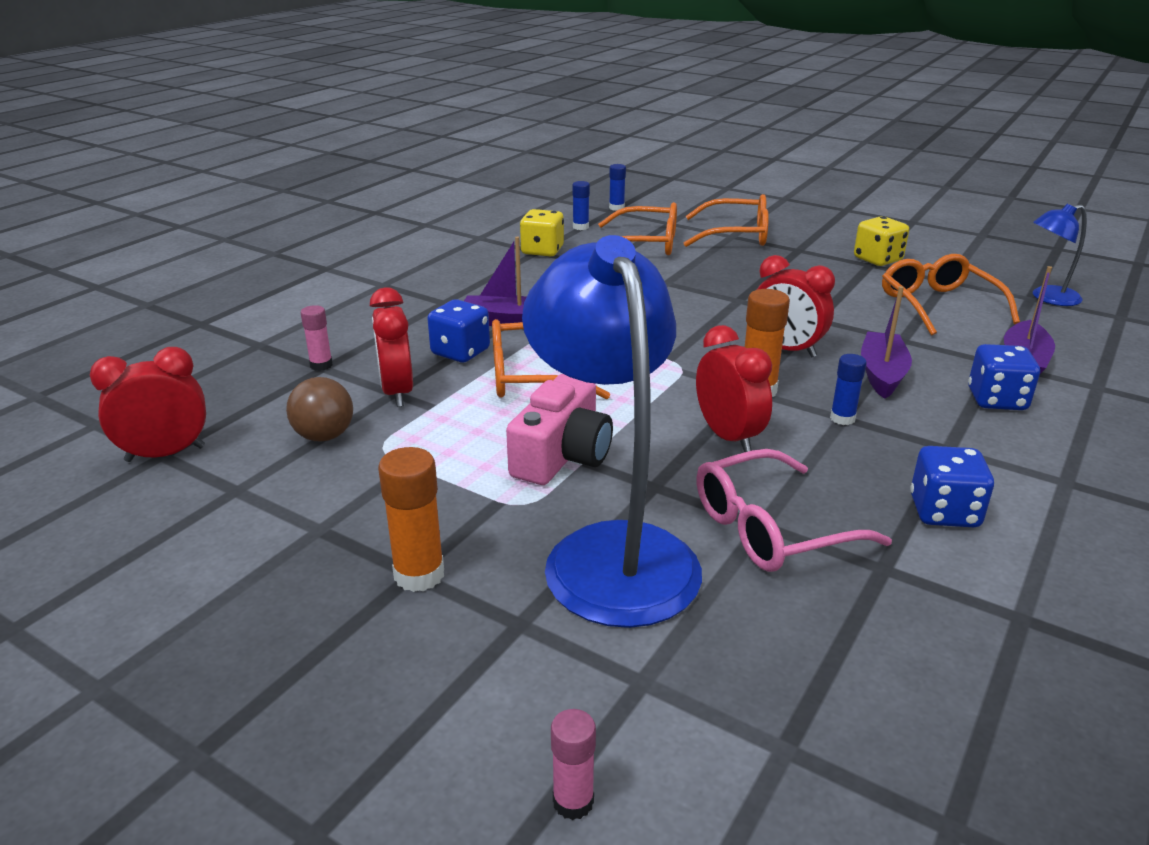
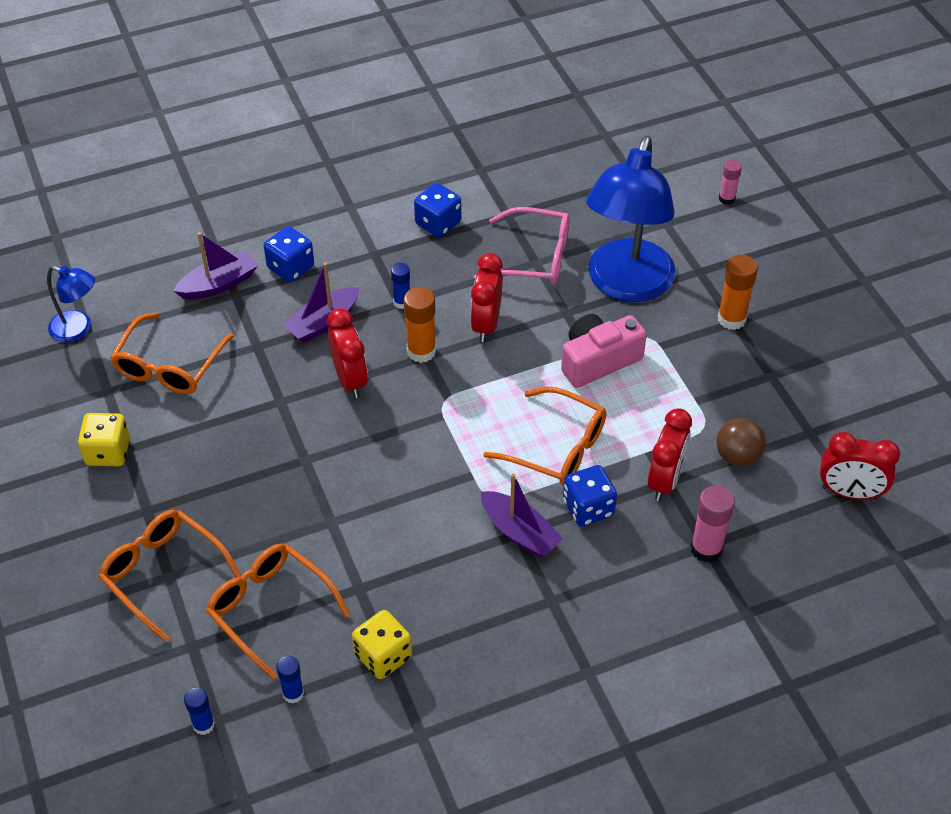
camera: 145 degrees left, 20 degrees up
(321, 365) = (706, 549): pink glue stick -> pink glue stick, size x1.60

